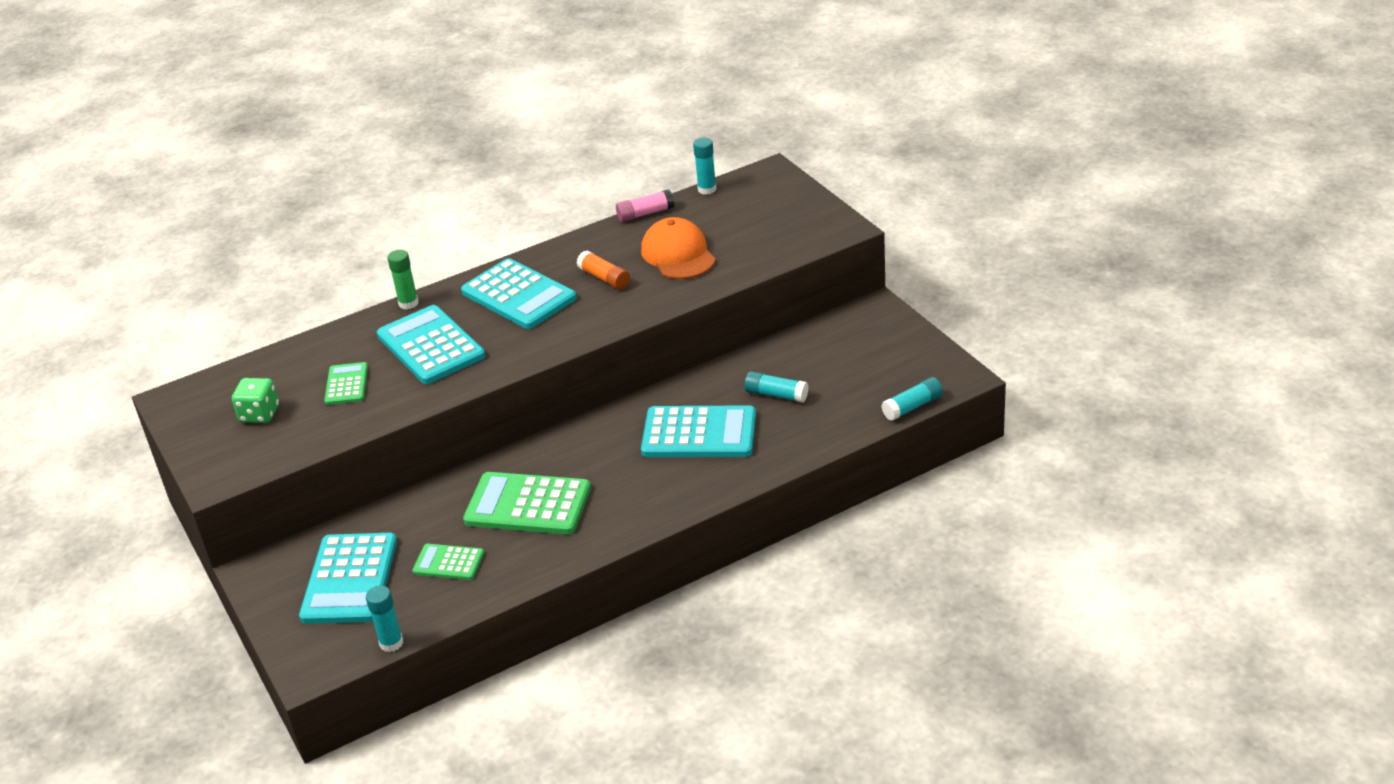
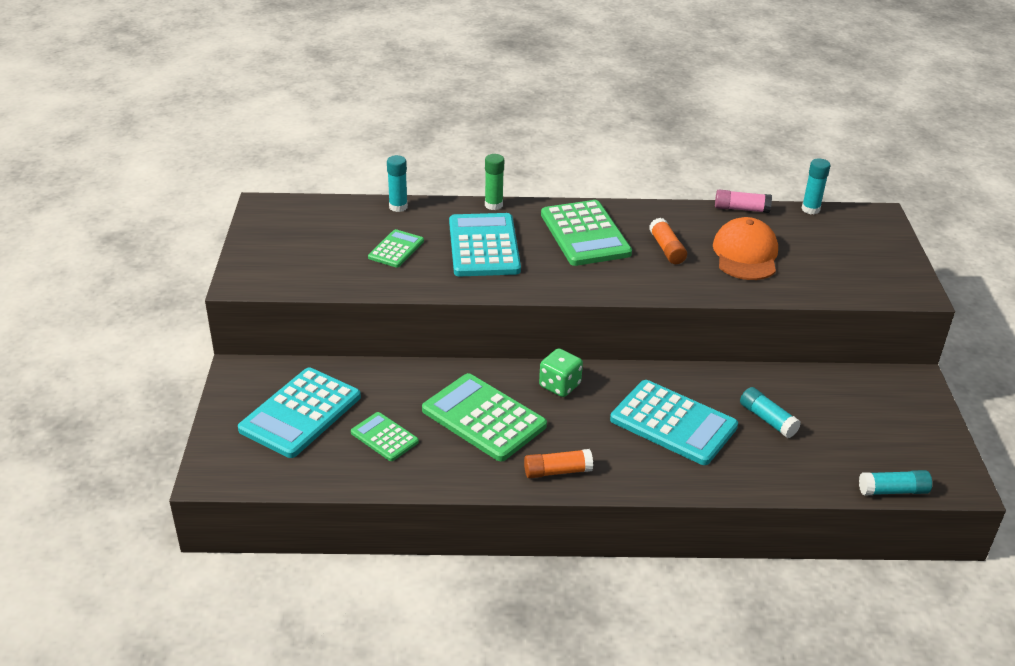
camera: 25 degrees right, 0 degrees up
(259, 414) = (315, 245): green dice -> green dice (559, 385)
(391, 643) = (288, 484): turquoise glue stick -> turquoise glue stick (398, 207)
(518, 295) = (585, 234): turquoise calculator -> green calculator
(628, 518) = (557, 471): none -> orange glue stick

